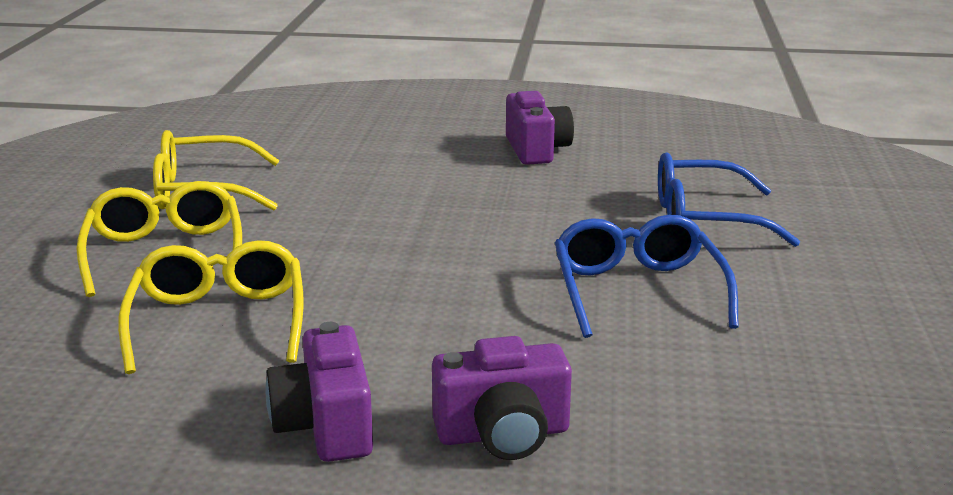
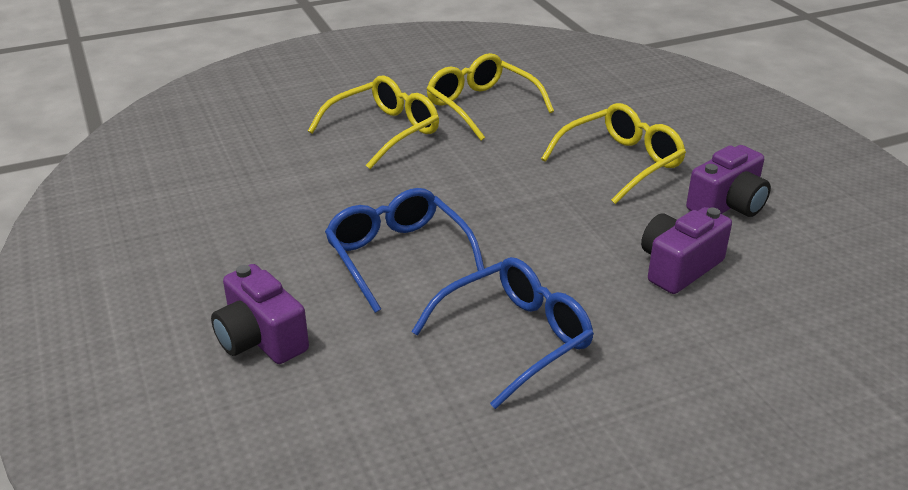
camera: 60 degrees right, 10 degrees up
(218, 321) = (317, 184): yellow glasses -> yellow glasses (621, 163)
(326, 426) = (228, 267): purple camera -> purple camera (678, 267)
(704, 219) = (693, 337): blue glasses -> blue glasses (398, 256)

